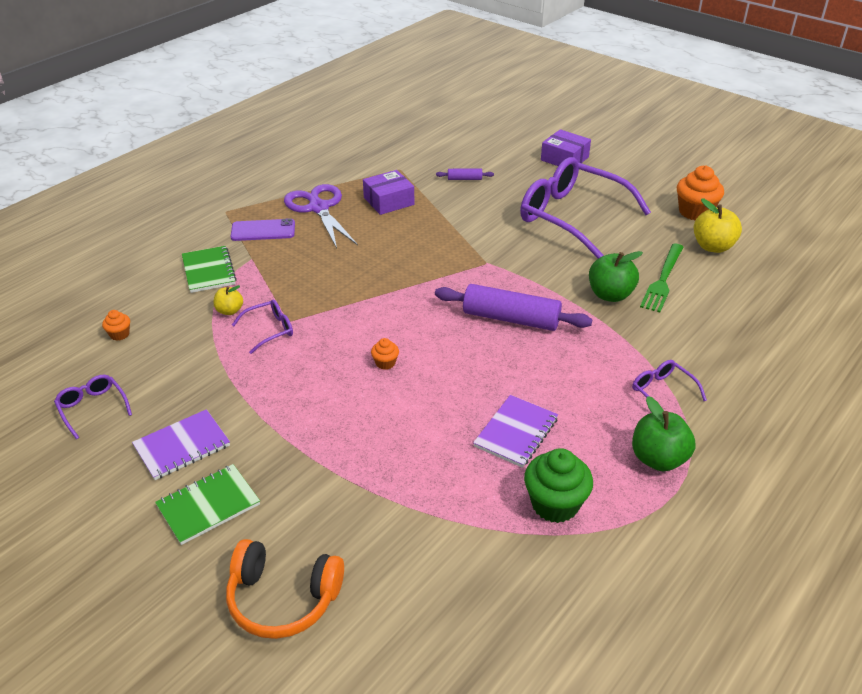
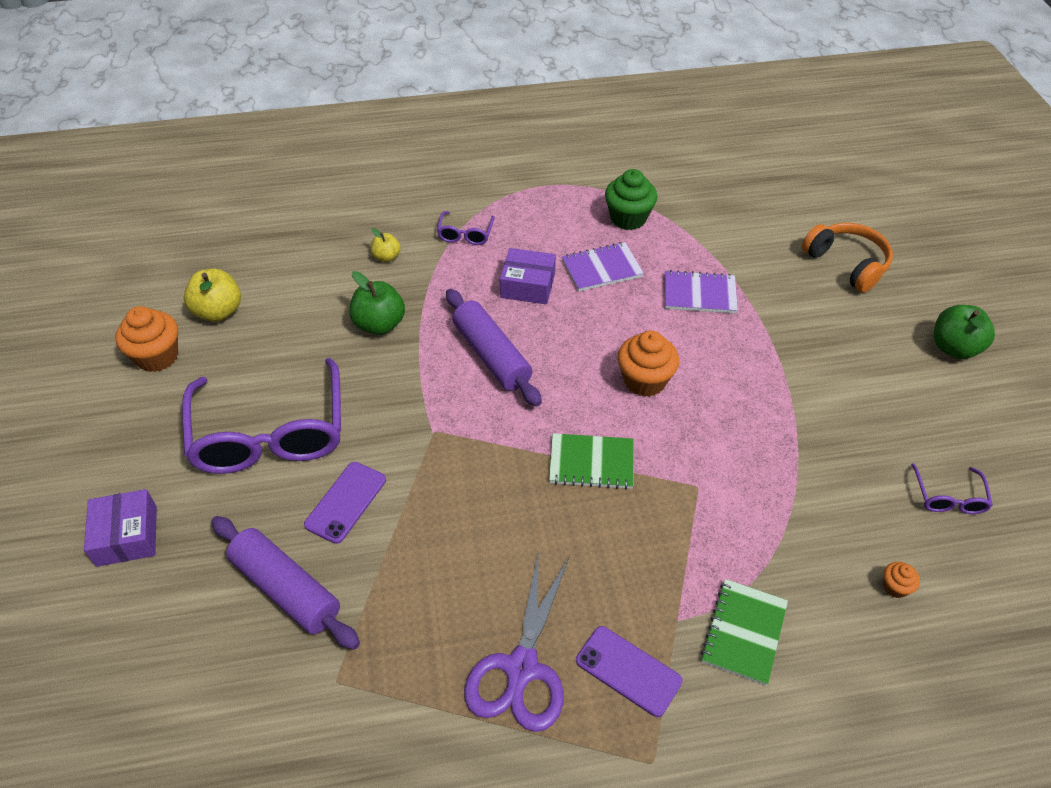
camera: 140 degrees left, 10 degrees up
(182, 446) = (873, 407): purple notebook -> purple notebook (699, 294)
(208, 505) = (871, 346): green notebook -> green notebook (591, 463)
(229, 311) = (753, 543): yellow apple -> yellow apple (386, 257)
(269, 330) = (725, 486): purple glasses -> none
(385, 363) = (644, 381): orange cupcake -> orange cupcake, size x2.03
(389, 201) = (423, 614): purple box -> purple box (527, 285)
(464, 179) = (286, 589): purple rolling pin -> purple rolling pin, size x2.23
(486, 214) = (346, 502): none -> purple phone
(658, 459) = (531, 204): green apple -> green apple (954, 348)
(663, 279) = (315, 310): green fork -> none

